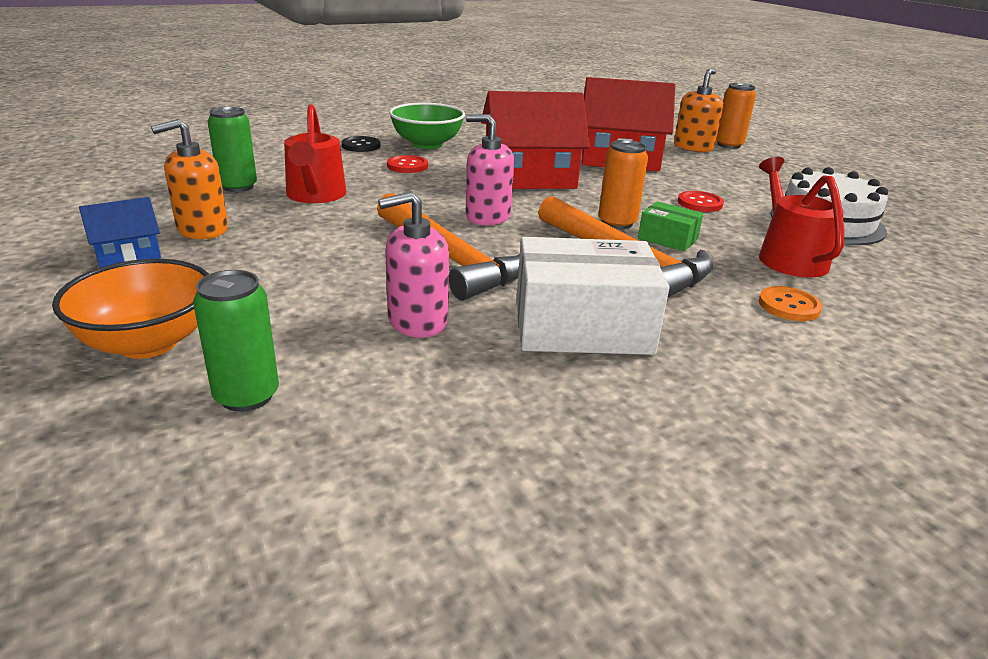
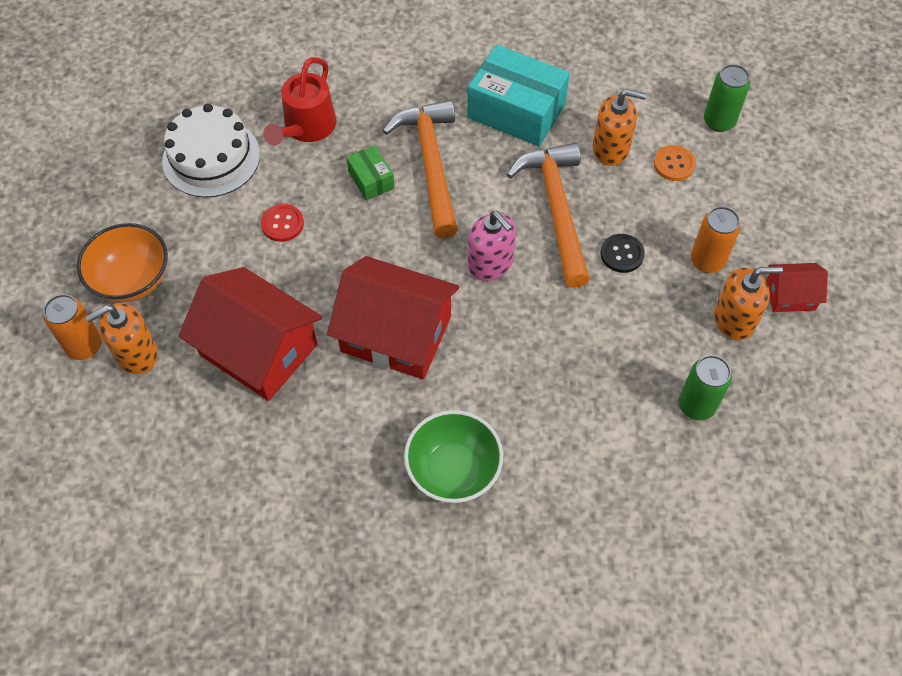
camera: 150 degrees left, 30 degrees up
(127, 254) = (790, 295): blue house -> red house
(148, 343) = (769, 181): orange bowl -> orange bowl (132, 280)
(315, 196) = (626, 358): red watering can -> none
(361, 146) = (536, 492): black button -> black button (622, 254)
(407, 166) = (508, 406): red button -> none
(417, 321) = (611, 149): pink soap dispenser -> orange soap dispenser
(582, 326) = (516, 111): white box -> turquoise box
(617, 223) = (389, 216): orange can -> orange can (707, 260)
(789, 306) = (372, 84): orange button -> orange button (674, 164)

